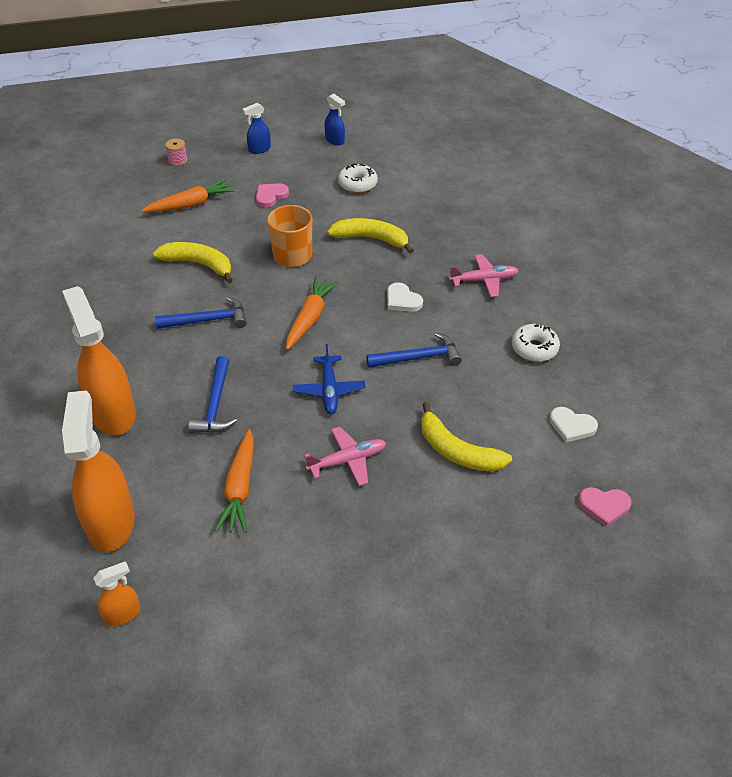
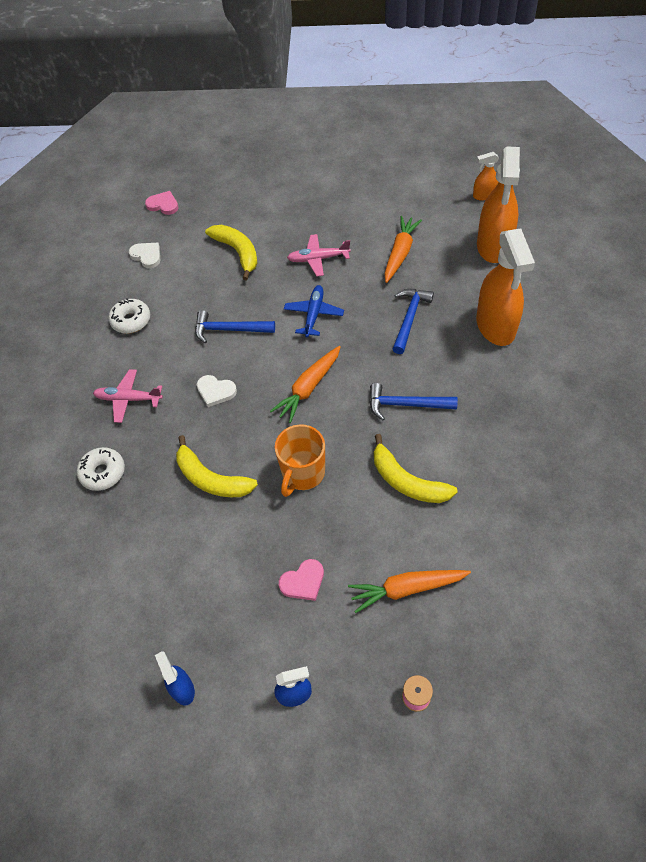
camera: 160 degrees left, 10 degrees up
(357, 184) = (189, 579): white donut -> white donut (103, 472)
(402, 300) = (215, 391): white heart -> white heart turned 135 degrees clockwise

